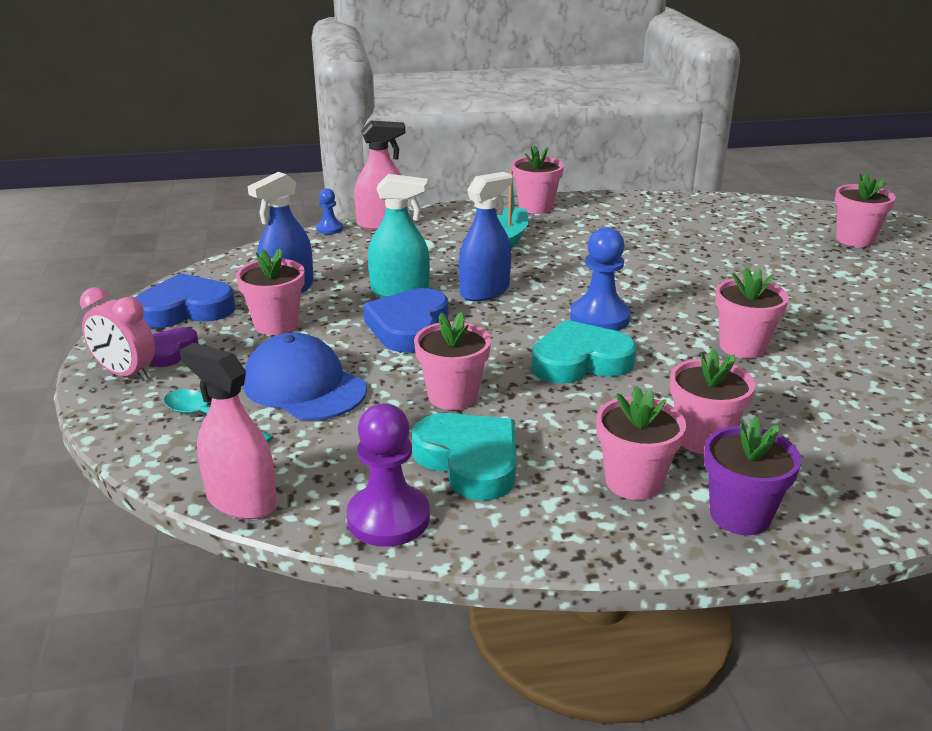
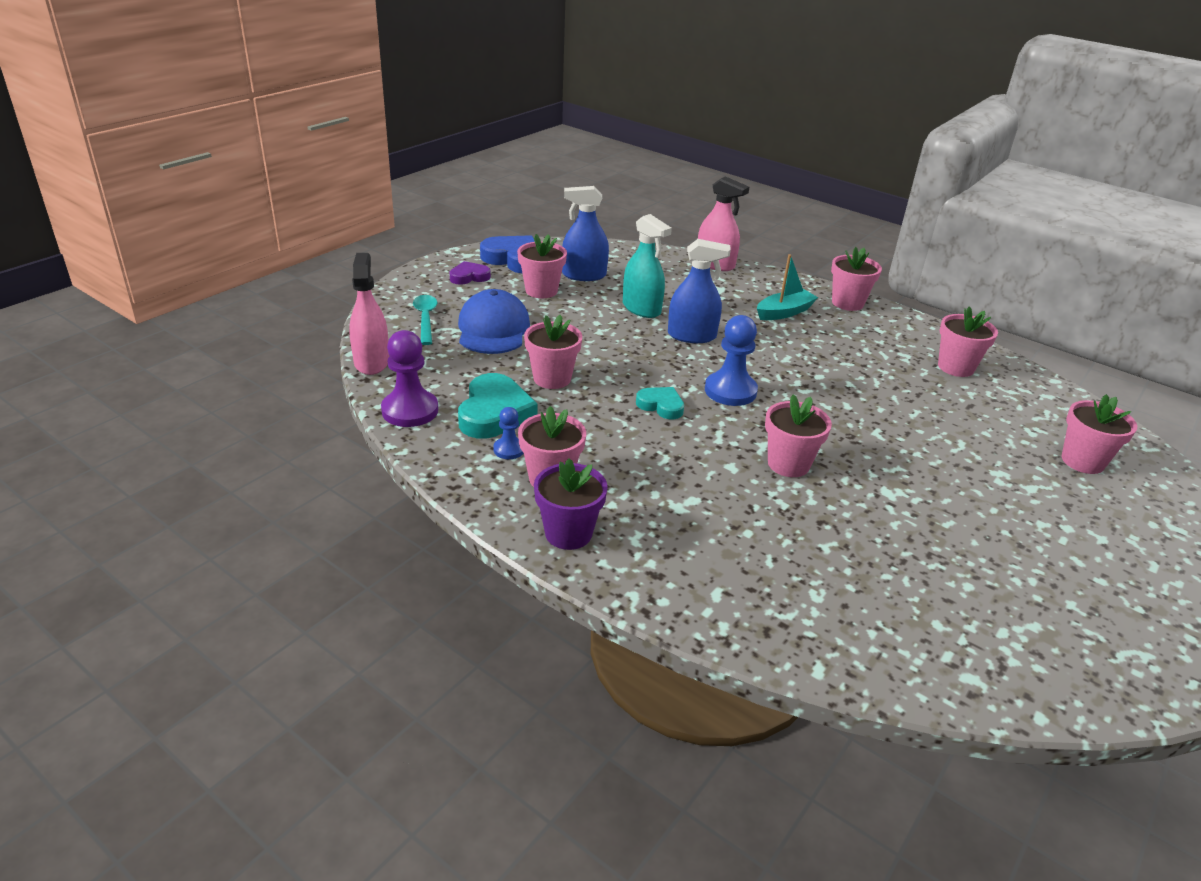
camera: 45 degrees right, 5 degrees up
(126, 374) = (432, 277): pink clock -> none
(329, 229) = (676, 252): blue pawn -> blue pawn (509, 449)
(409, 327) = (605, 330): blue heart -> none
(580, 361) = (661, 406): turquoise heart -> turquoise heart, size x0.58
(703, 438) = (637, 488): pink flower pot -> pink flower pot (955, 367)

